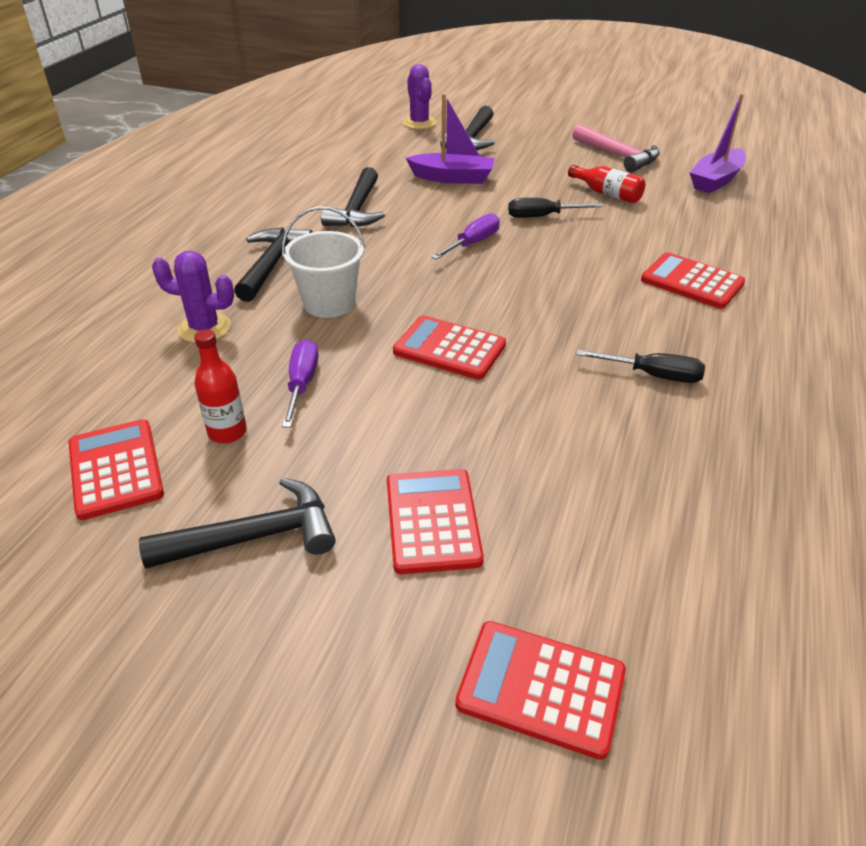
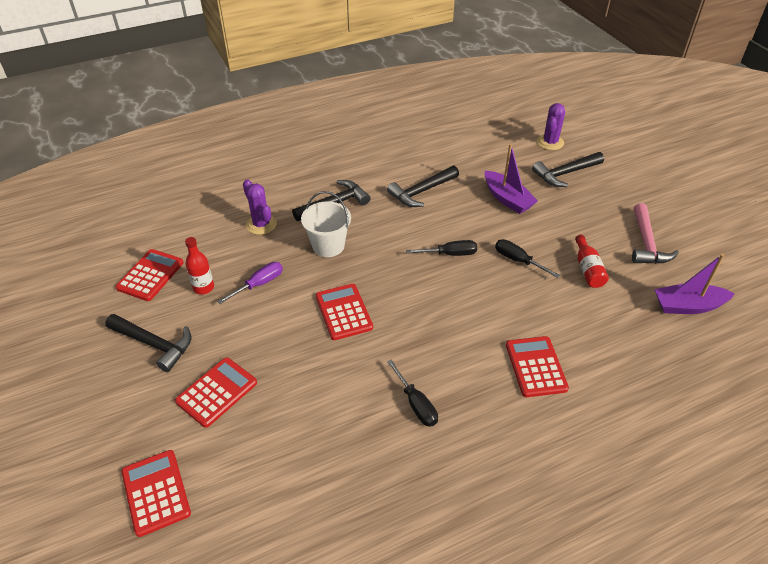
camera: 45 degrees right, 5 degrees up
(473, 243) = (449, 254): purple screwdriver -> black screwdriver

